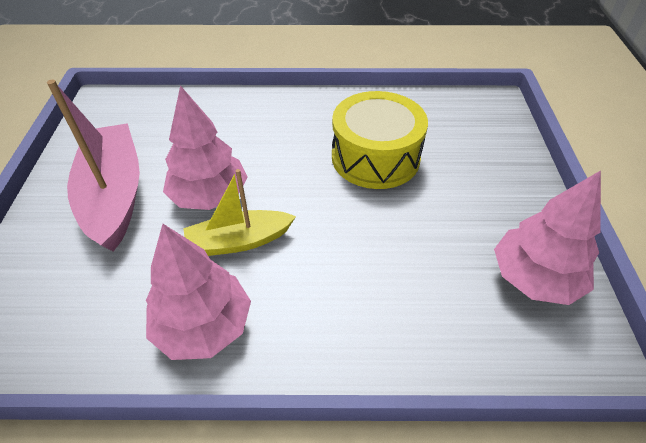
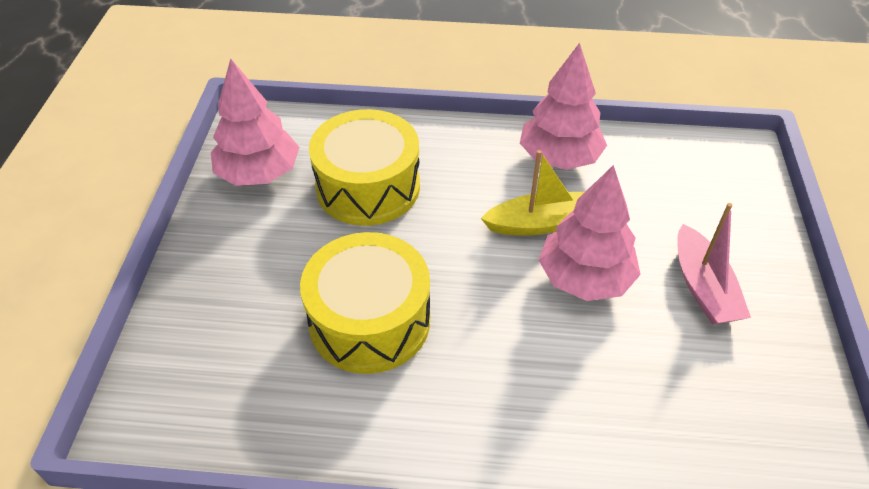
camera: 175 degrees left, 0 degrees up
(114, 195) = (703, 287): pink boat -> pink boat, size x0.61
(413, 270) = (368, 187): none -> yellow drum

